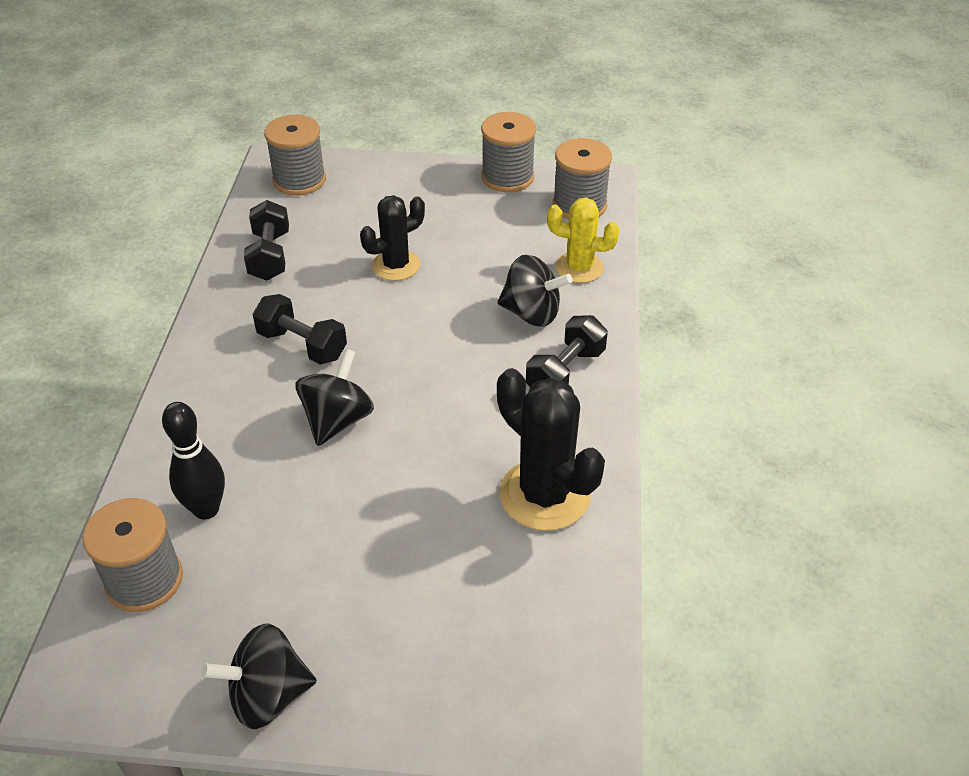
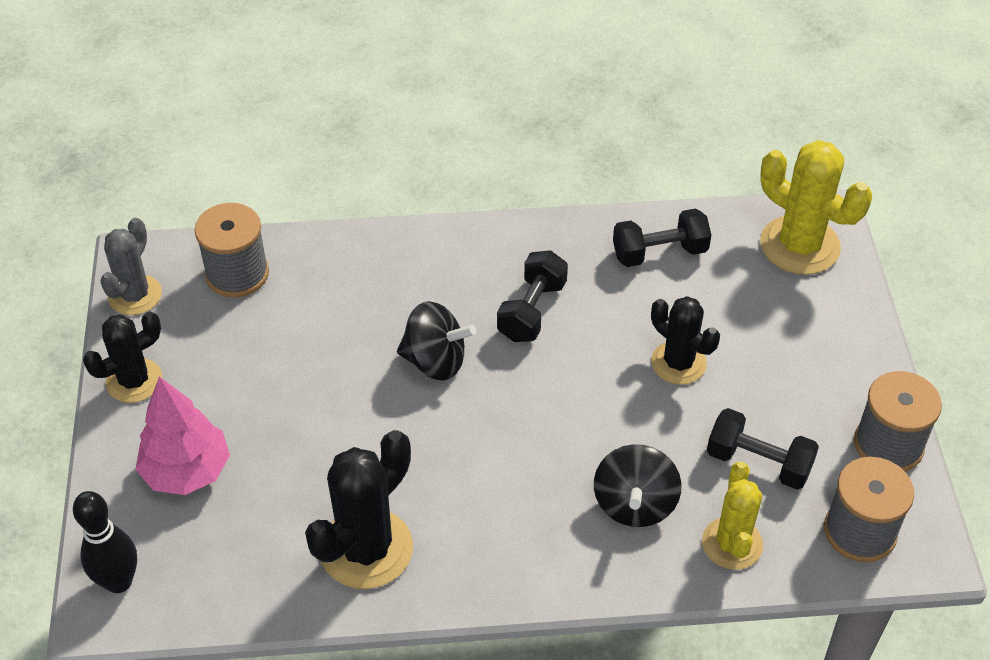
camera: 80 degrees right, 5 degrees up
(129, 692) = (135, 295): none -> grey cactus
(206, 509) = (314, 293): black bowling pin -> black bowling pin (119, 581)
(267, 696) = (134, 381): black spinning top -> black cactus
(299, 180) = (799, 245): grey spool -> yellow cactus
(416, 644) = (187, 471): none -> pink tree
(565, 372) = (545, 548): black dumbbell -> black dumbbell (758, 462)

